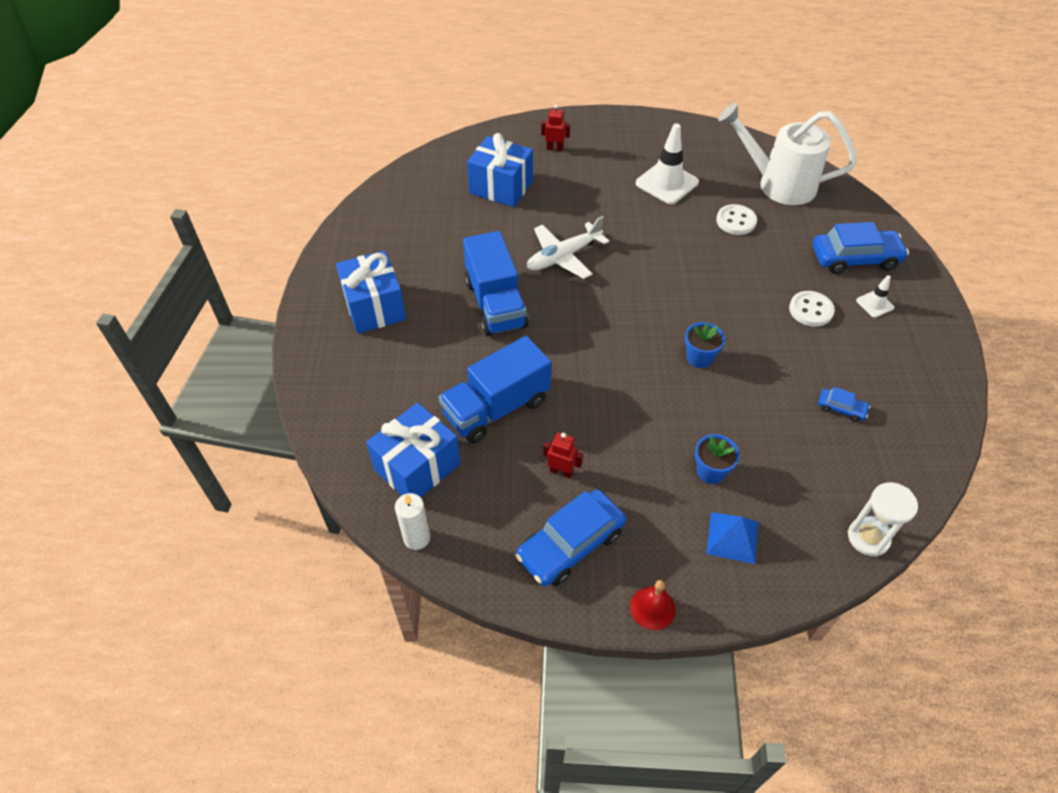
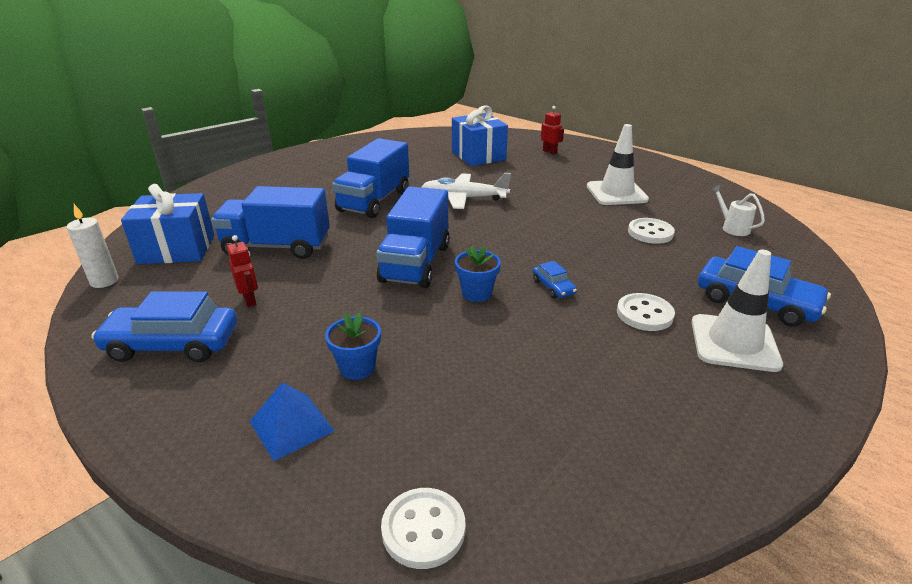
camera: 40 degrees right, 20 degrees down
(374, 307) = (301, 174): blue gift -> none
(624, 355) = (415, 263): none -> blue truck
(652, 608) = (140, 426): red bell -> none
(778, 184) = (732, 228): white watering can -> white watering can, size x0.41
(841, 408) = (567, 399): blue car -> blue car (553, 287)
(868, 538) = (423, 529): white hourglass -> white button
(874, 304) = (734, 343): white traffic cone -> white traffic cone, size x1.96

